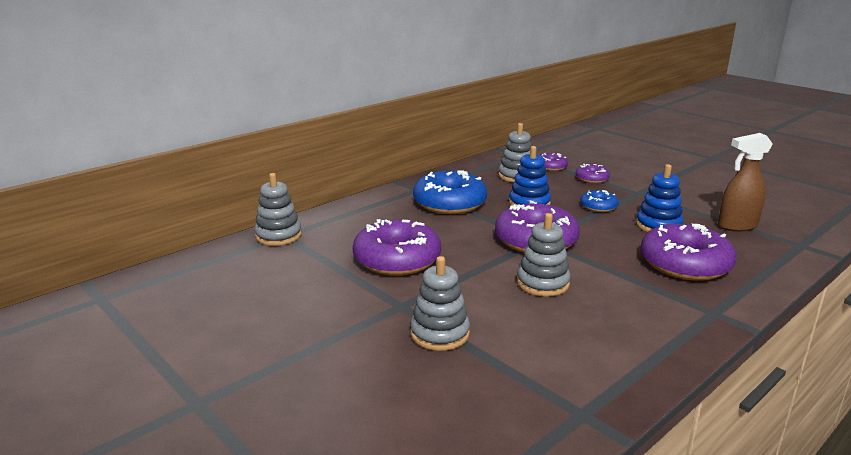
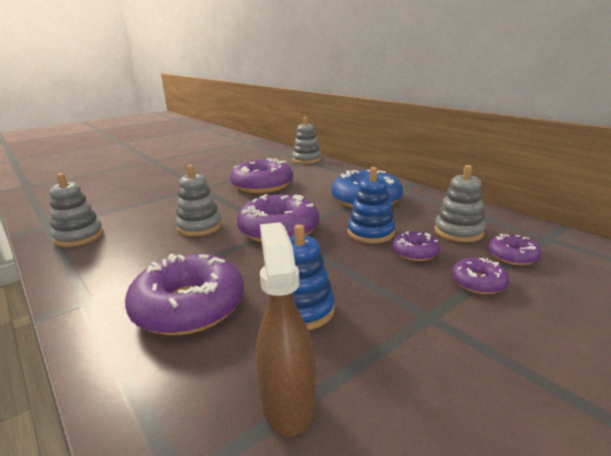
camera: 95 degrees right, 0 degrees up
(439, 333) = (162, 196): grey stacking toy -> grey stacking toy (79, 236)
(558, 191) = (415, 252): none -> purple donut
(598, 206) = (367, 273): blue donut -> none

